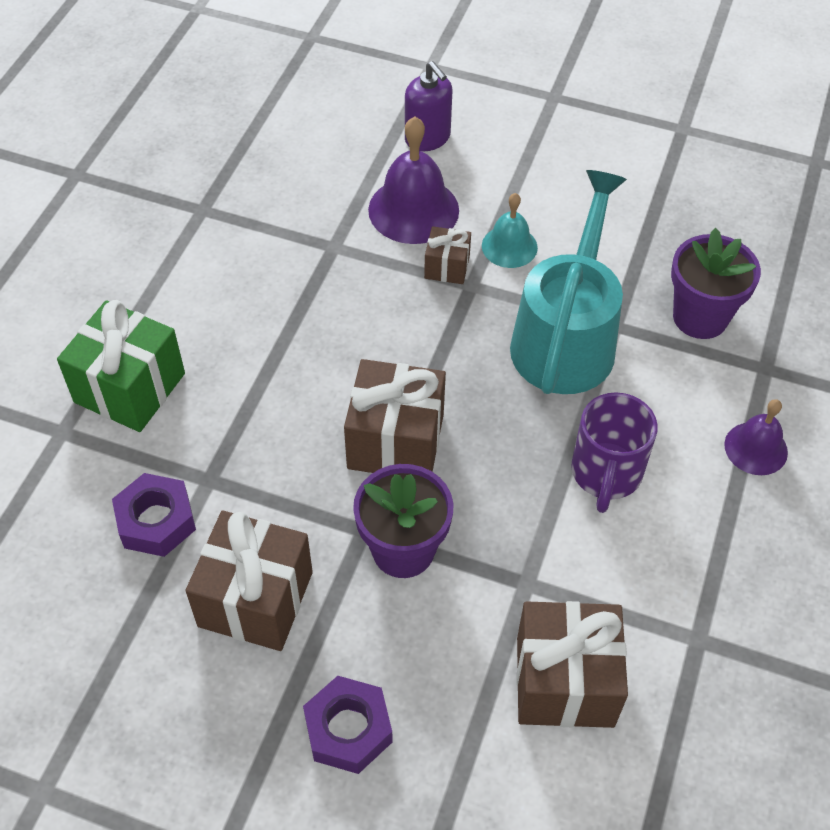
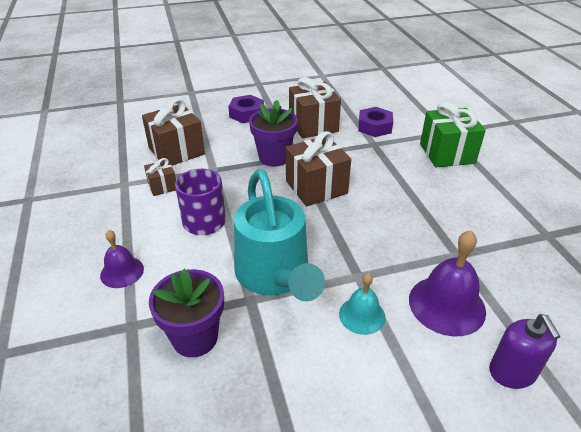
camera: 145 degrees right, 15 degrees down
(427, 138) = (512, 372): purple soap dispenser -> purple soap dispenser turned 120 degrees counterclockwise
(447, 267) = (384, 278): brown gift -> brown gift (162, 186)

